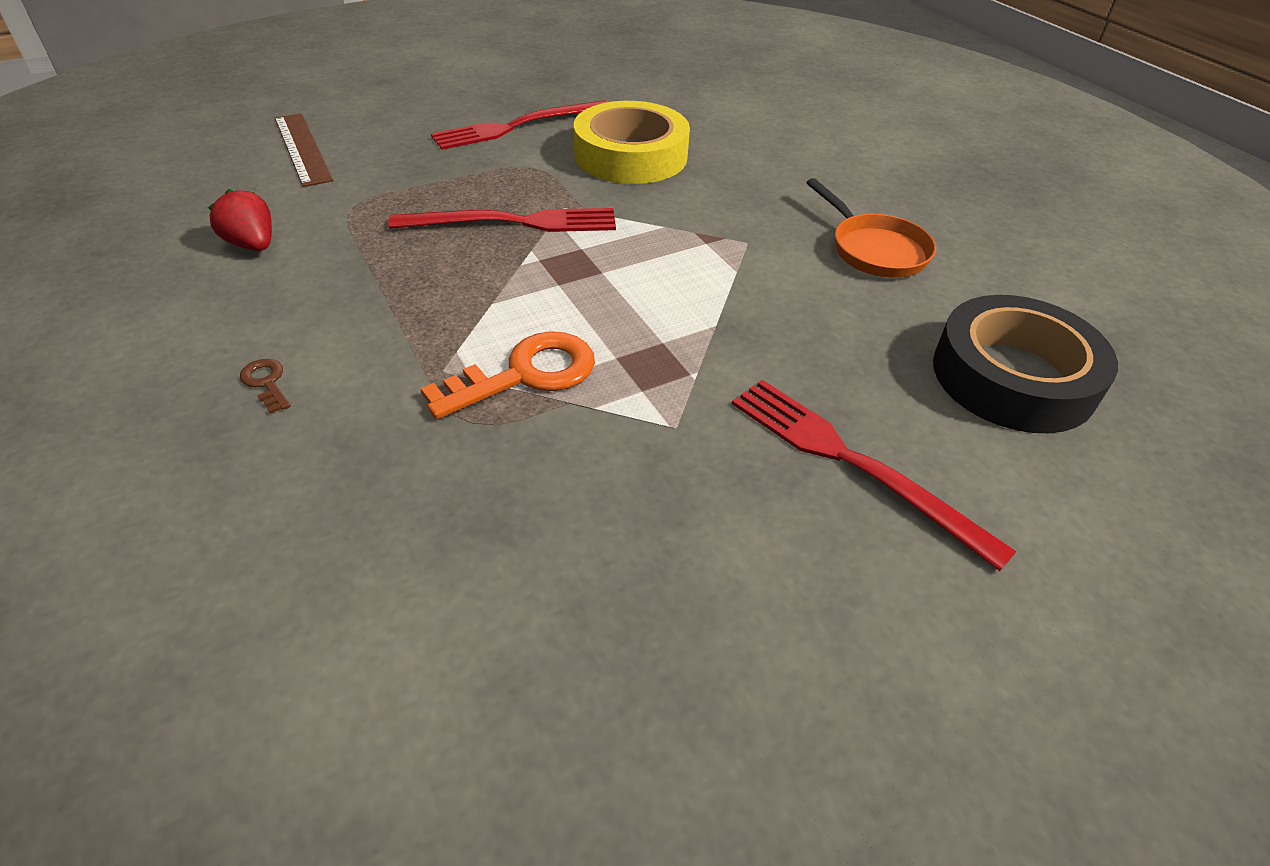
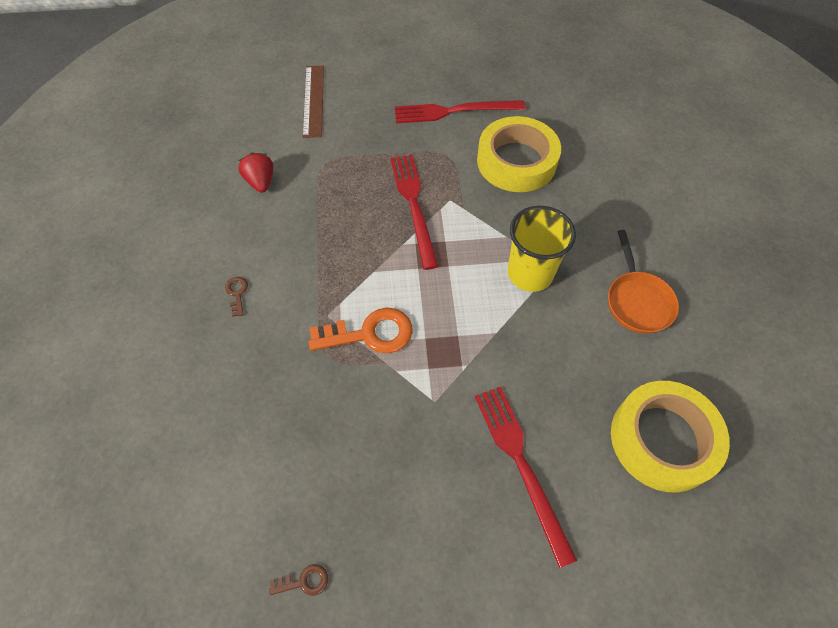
camera: 25 degrees right, 15 degrees up
(513, 222) = (413, 205): red fork -> red fork turned 120 degrees counterclockwise
(595, 765) = (304, 581): none -> brown key
(720, 254) = (530, 273): none -> yellow cup
(1013, 377) = (663, 439): black tape -> yellow tape

